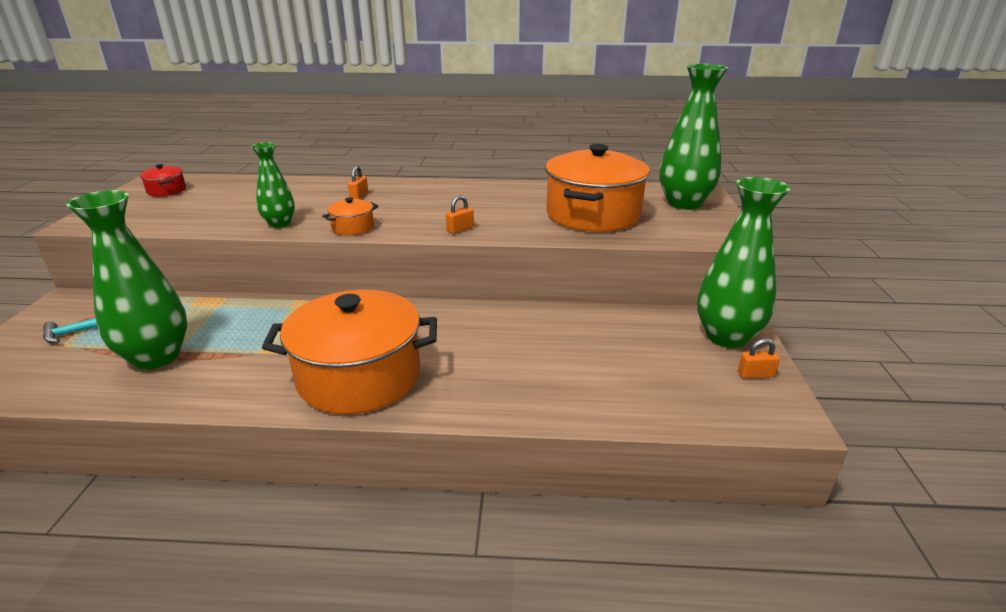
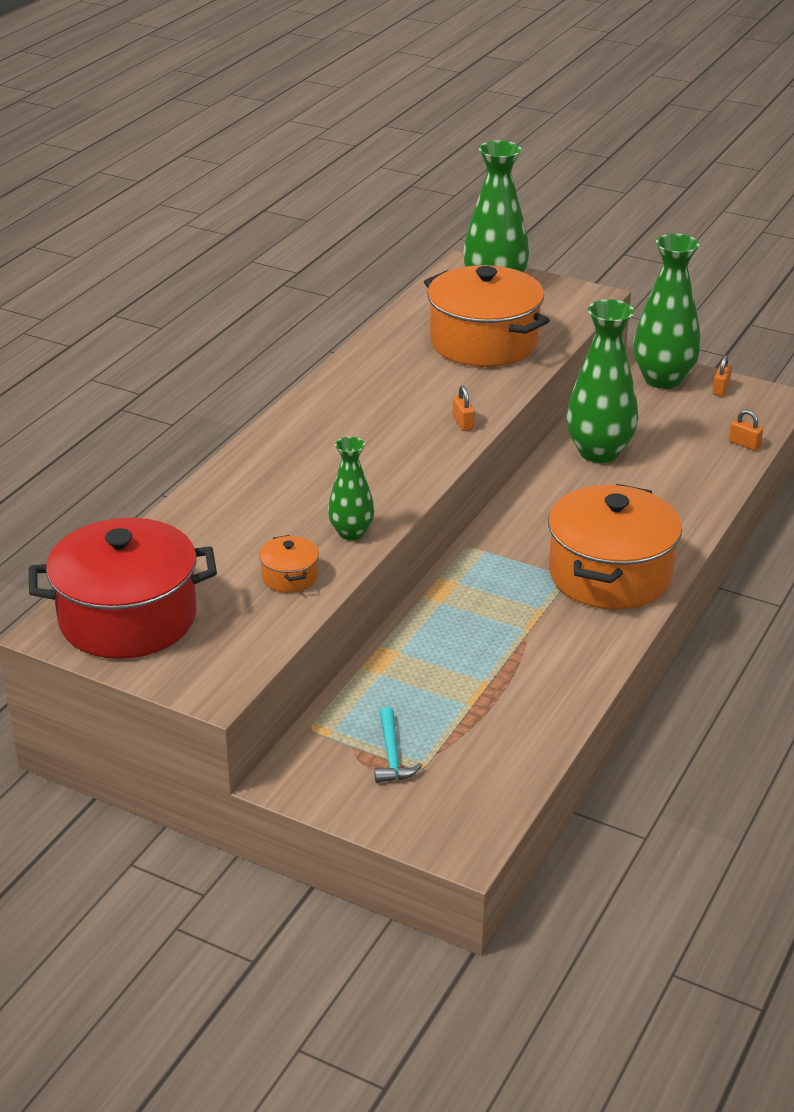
camera: 65 degrees left, 5 degrees up
(157, 357) = (494, 697): green vase -> green vase (599, 452)
(166, 190) = (128, 618): red pot -> red pot, size x2.37
(353, 227) = (404, 485): orange pot -> orange pot (290, 577)
(359, 196) = (298, 467): orange padlock -> orange padlock (744, 444)

